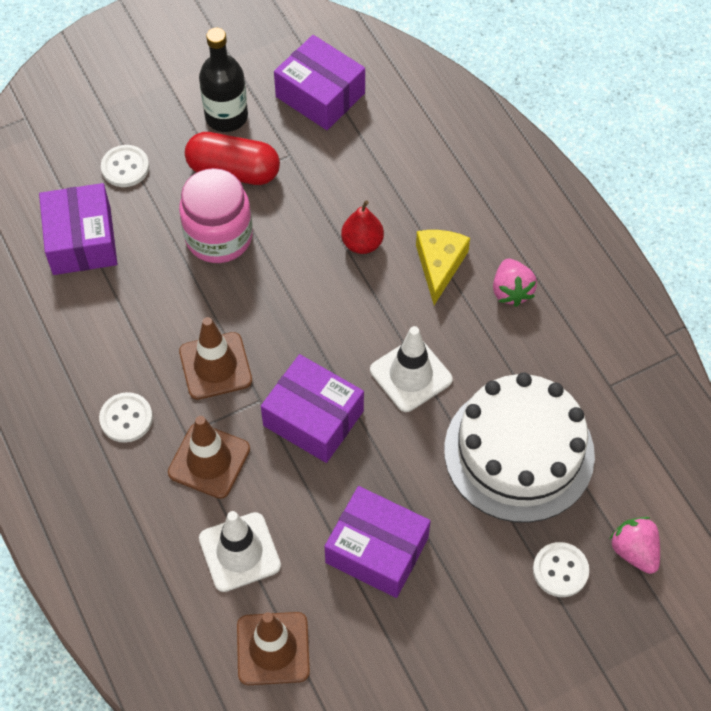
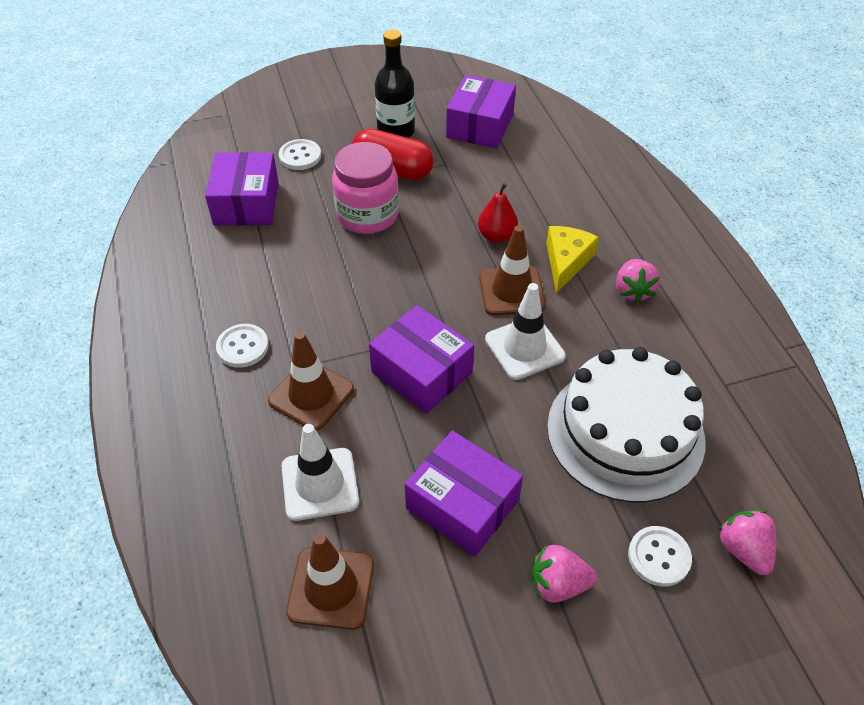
camera: 10 degrees right, 10 degrees down
(215, 366) = (338, 315): brown traffic cone -> brown traffic cone (511, 291)
(320, 95) = (480, 126): purple box -> purple box turned 60 degrees clockwise
(474, 610) = (558, 584): none -> pink strawberry

